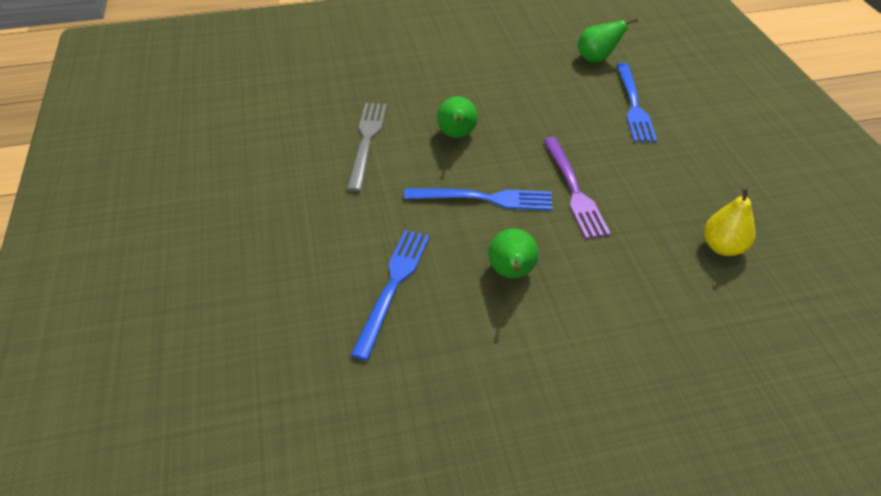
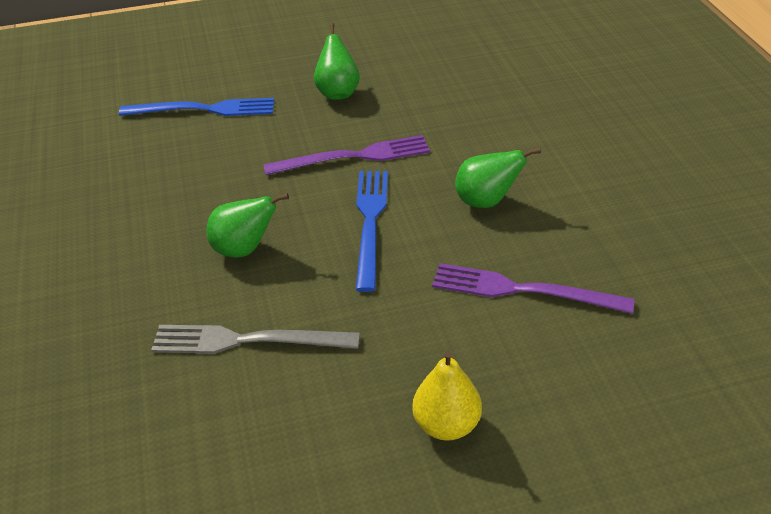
camera: 90 degrees left, 5 degrees down
(393, 286) = (523, 290): blue fork -> purple fork
(596, 59) = (97, 131): green pear -> green pear (337, 93)
(722, 247) = (432, 76): yellow pear -> yellow pear (446, 425)

